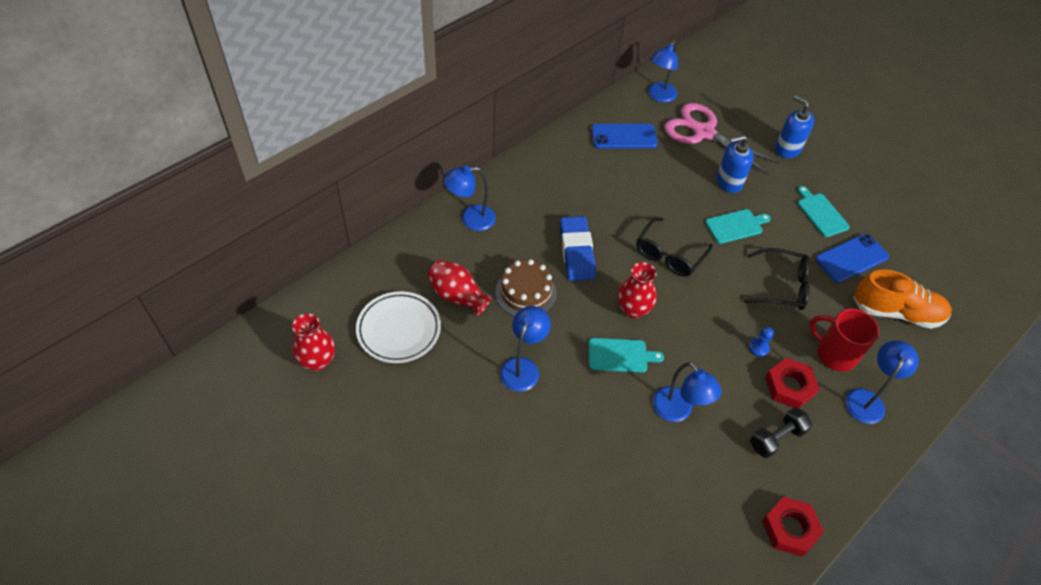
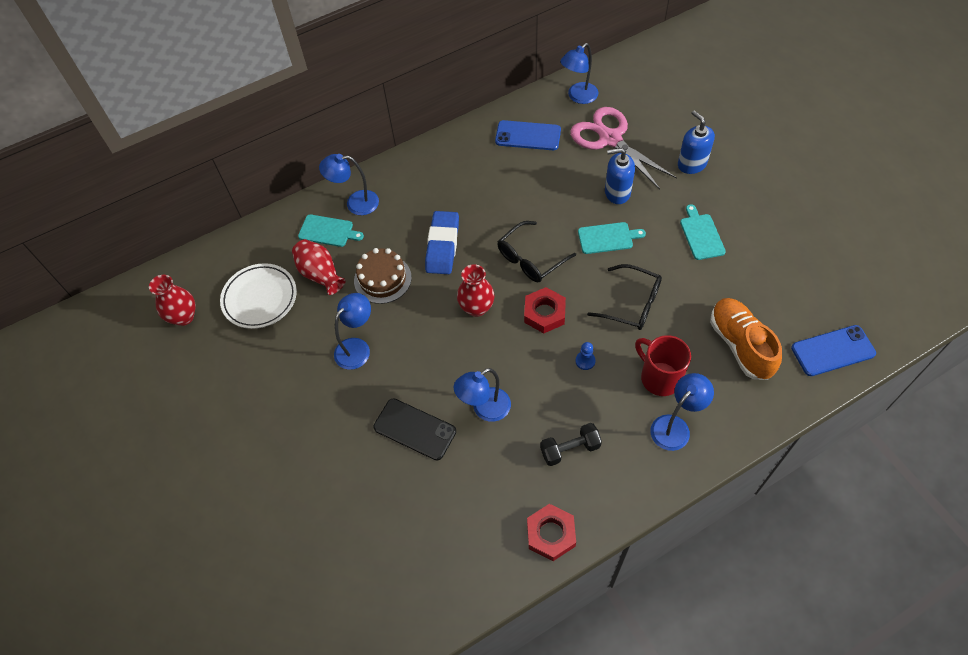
camera: 20 degrees right, 5 degrees up
(613, 443) = (414, 429): none -> black phone
(620, 355) = (449, 349): turquoise cutting board -> turquoise cutting board (328, 231)
(677, 411) = (485, 409): blue lamp -> blue lamp turned 75 degrees clockwise
(789, 386) = (601, 402): red nut -> red nut (544, 313)
(851, 258) = (715, 284): blue phone -> blue phone (833, 351)
(896, 312) = (740, 345): orange shoe -> orange shoe turned 135 degrees counterclockwise

